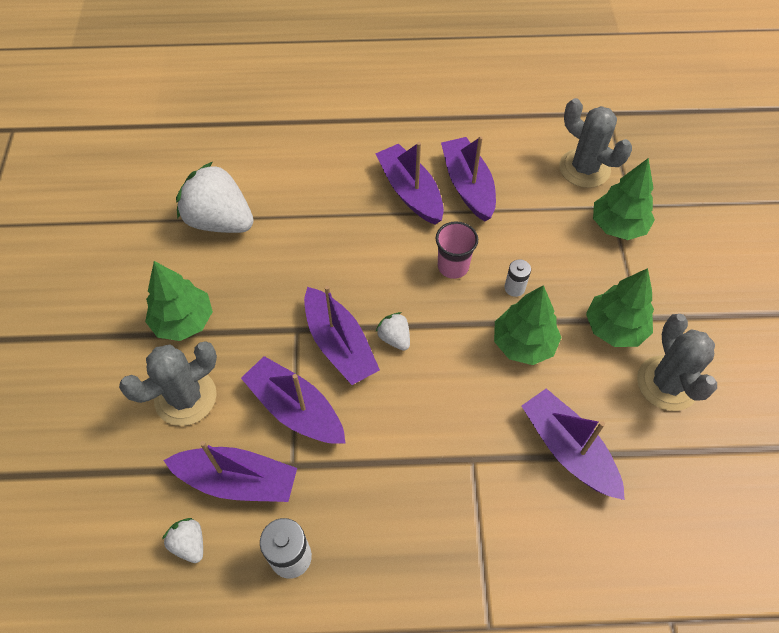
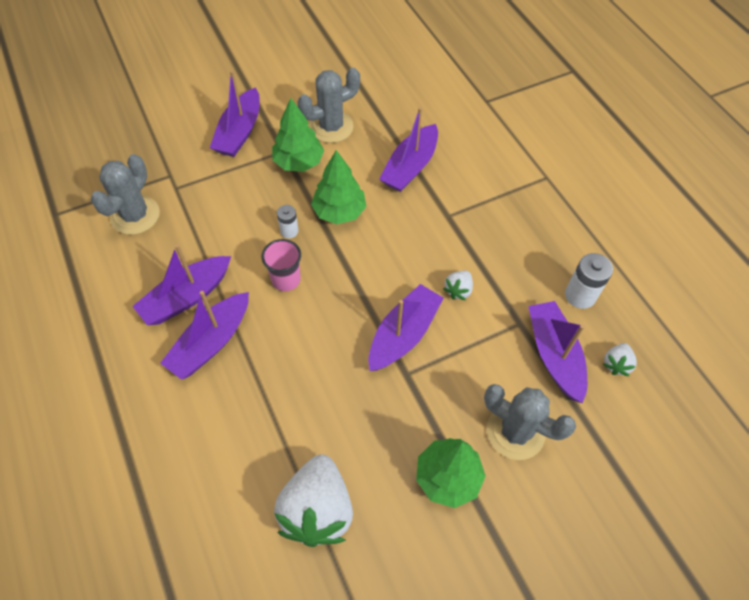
camera: 115 degrees left, 0 degrees up
(295, 409) = (476, 341): purple boat -> purple boat (239, 132)
(394, 338) = (377, 297): white strawberry -> white strawberry (458, 290)
(618, 226) = (196, 180): green tree -> none

